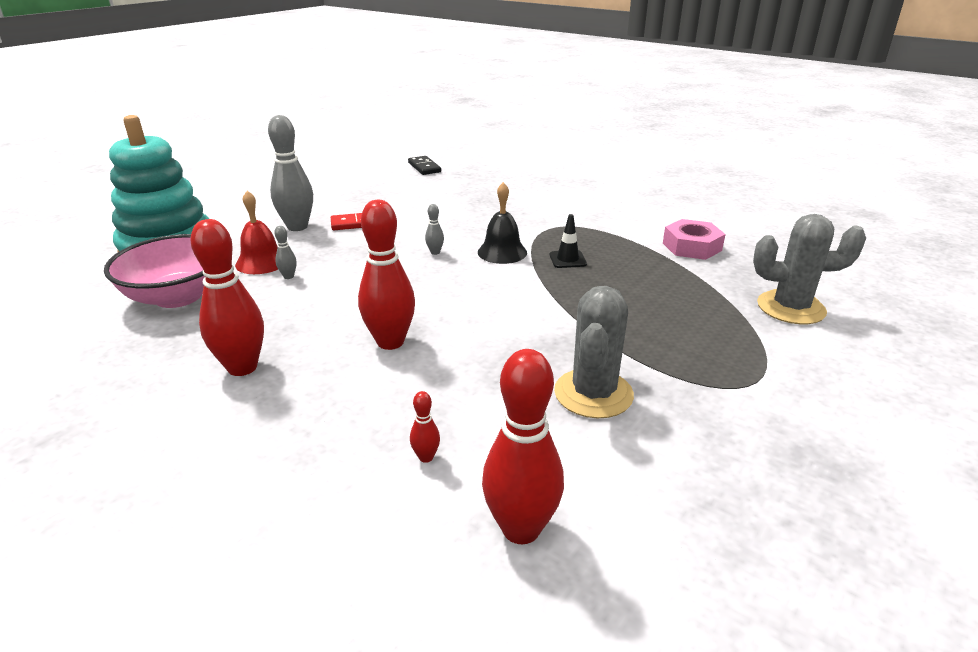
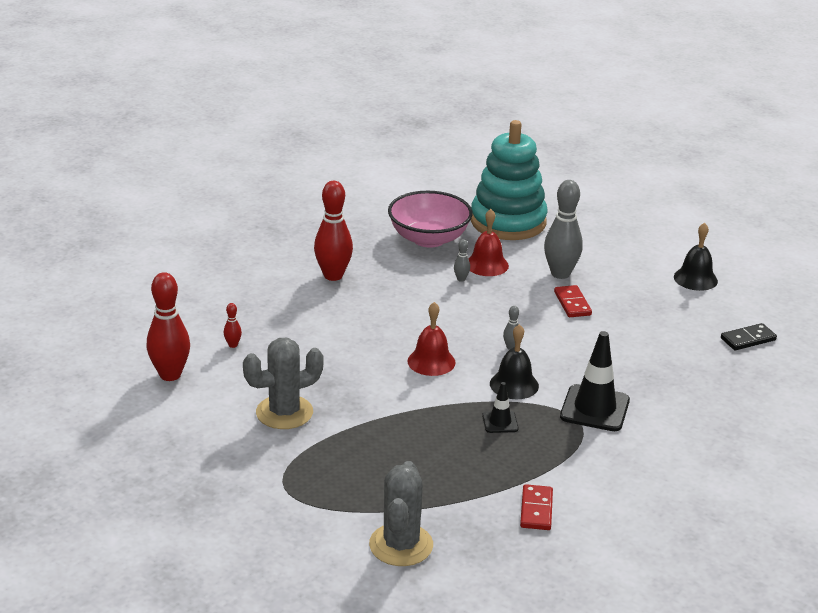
camera: 90 degrees right, 0 degrees up
(327, 177) = (695, 279): none -> black bell
(390, 342) = (359, 329): red bowling pin -> none
(464, 294) = (431, 361): none -> red bell
(533, 220) = (594, 408): none -> black traffic cone
(593, 393) = (284, 412): grey cactus -> grey cactus turned 45 degrees counterclockwise
(691, 247) = (536, 510): pink nut -> red domino

